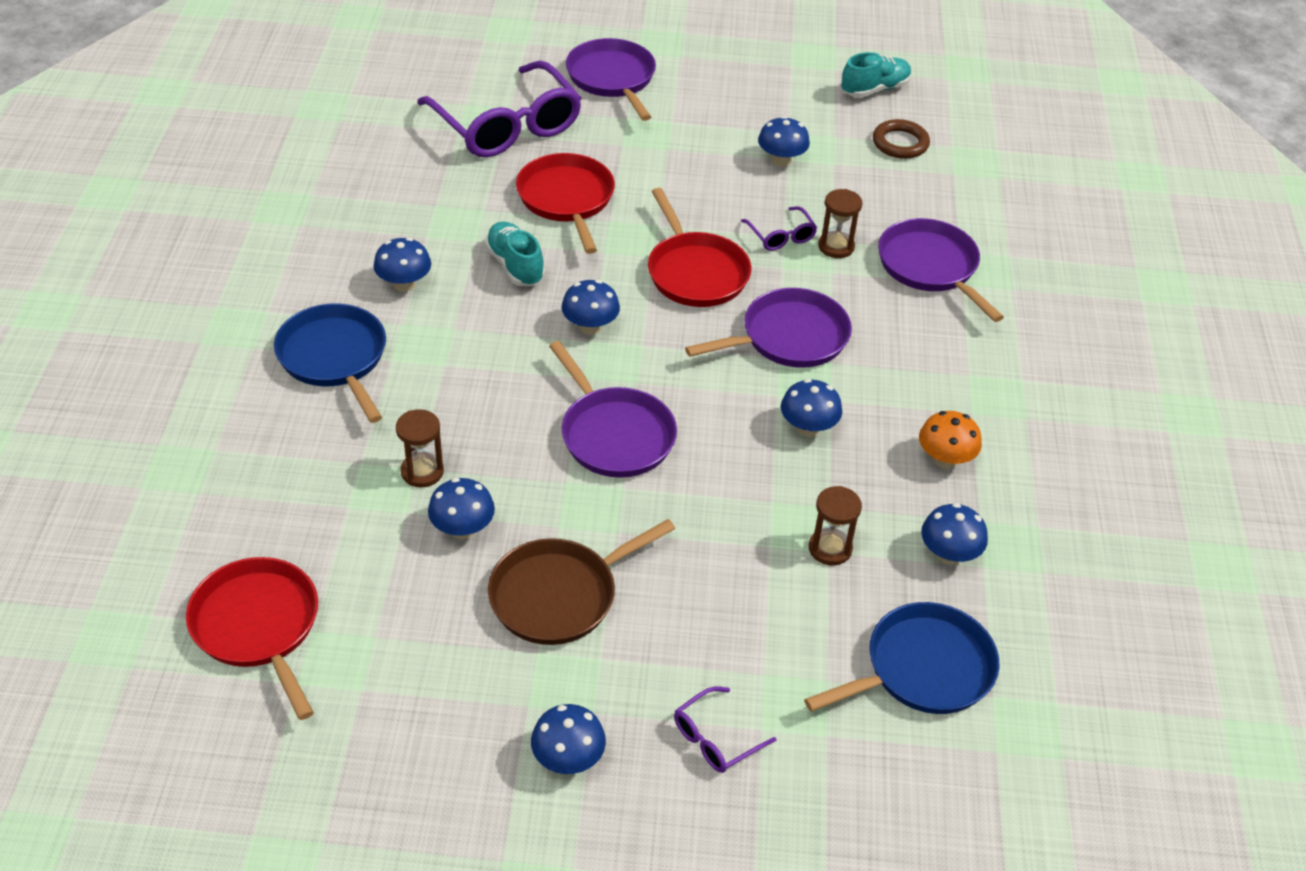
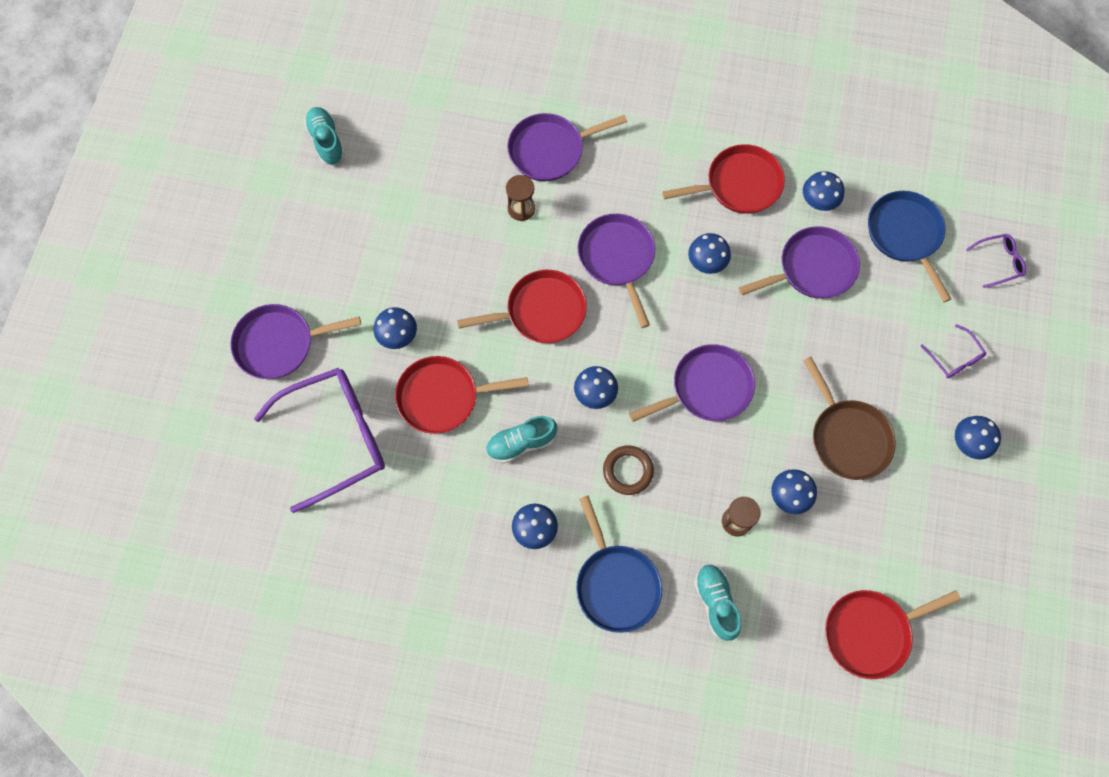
camera: 80 degrees left, 25 degrees up
(308, 454) = (716, 603): none -> turquoise shoe
(334, 358) = (616, 584): blue pan -> blue pan turned 90 degrees counterclockwise
(781, 160) = (411, 228): blue mushroom -> blue mushroom (397, 335)
(781, 236) = (505, 244): purple glasses -> purple glasses (999, 262)
(830, 548) = (812, 268): brown hourglass -> purple pan
(900, 143) = (401, 138): brown ring -> brown ring (628, 471)
(945, 459) = (739, 184): orange mushroom -> red pan

